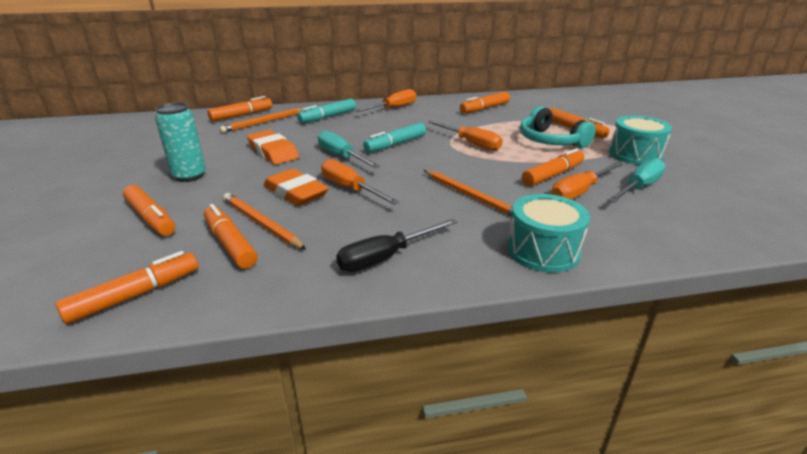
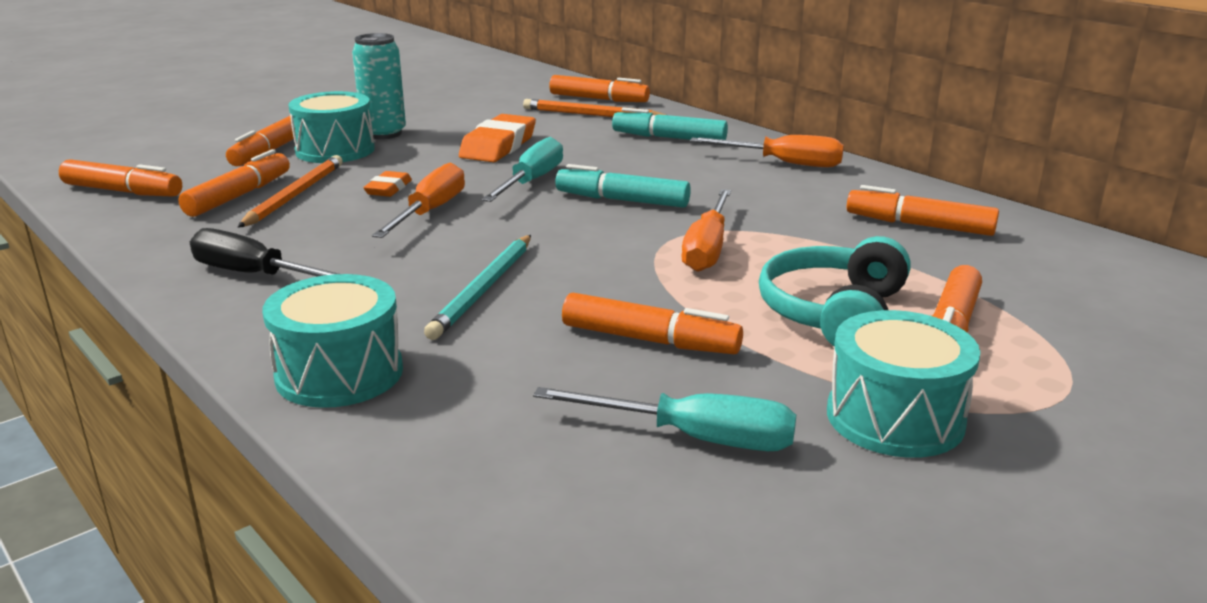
camera: 60 degrees right, 5 degrees down
(194, 196) = (335, 150): none -> turquoise drum
(295, 193) = (388, 189): orange eraser -> orange eraser, size x0.55
(471, 196) = (484, 289): orange pencil -> turquoise pencil
(579, 192) = (598, 375): orange screwdriver -> none

